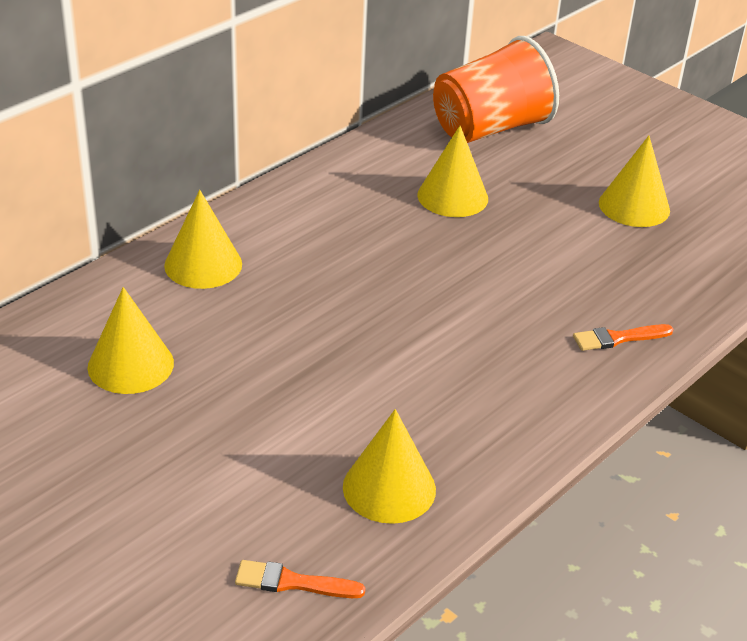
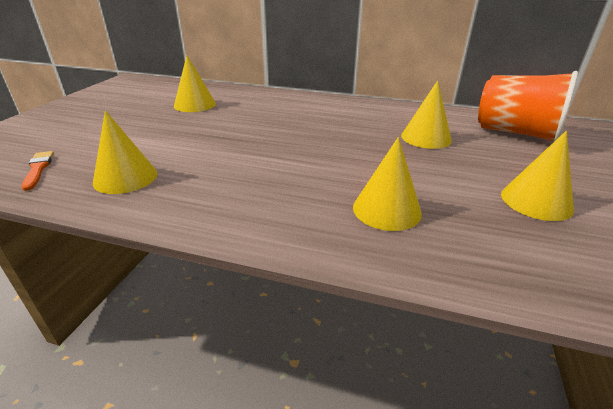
camera: 65 degrees right, 5 degrees down
(203, 264) = (280, 101): yellow cone -> yellow cone (386, 209)
(618, 338) = (352, 230): orange brush -> none

